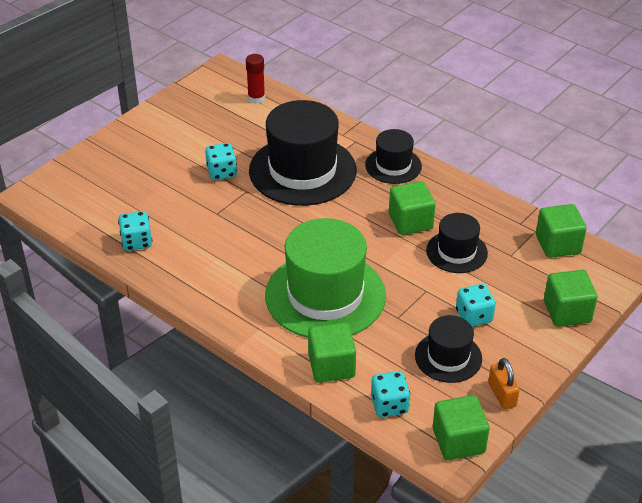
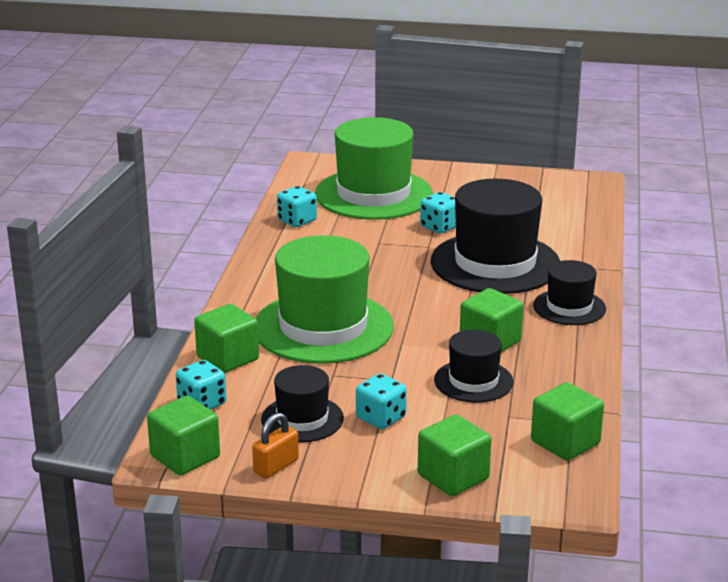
camera: 60 degrees right, 15 degrees down
(132, 182) = (373, 194): none -> green hat
(256, 98) = (575, 209): red glue stick -> none

